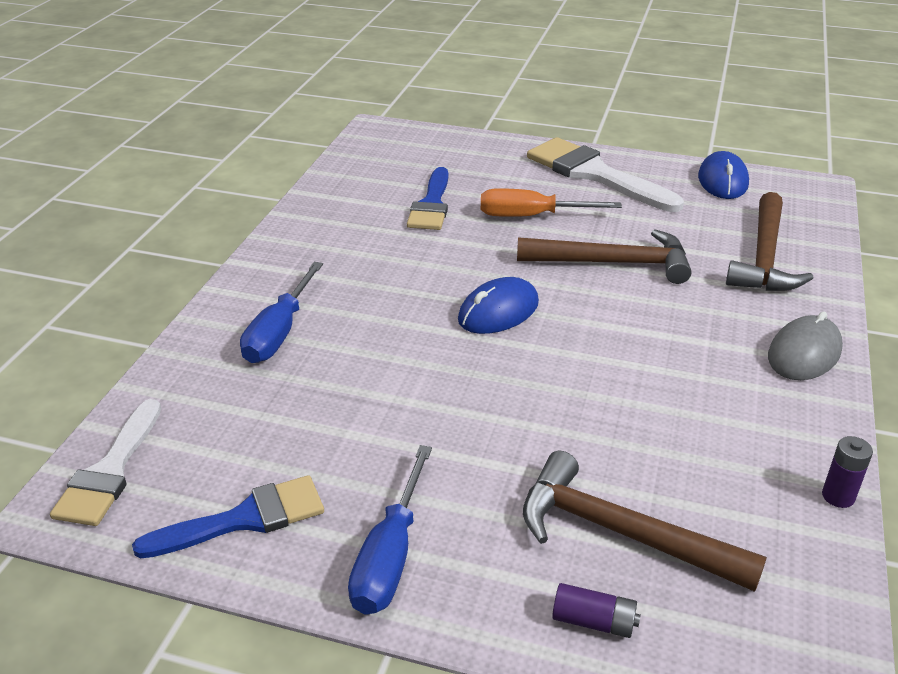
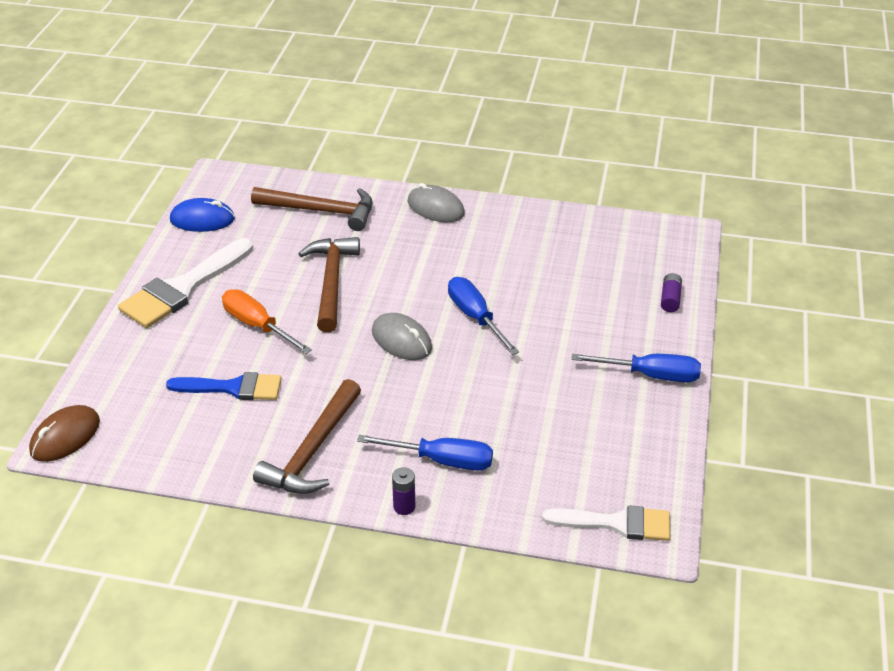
camera: 95 degrees left, 5 degrees up
(245, 519) = (640, 443): blue brush -> none
(384, 132) = (65, 437): none -> brown mouse
(498, 311) = (402, 340): blue mouse -> grey mouse
(531, 216) = (257, 325): orange screwdriver -> orange screwdriver turned 135 degrees clockwise
(543, 376) = (475, 317): none -> blue screwdriver
(621, 532) = (607, 288): brown hammer -> brown hammer (312, 450)
(838, 496) = (560, 212): purple battery -> purple battery (404, 507)

